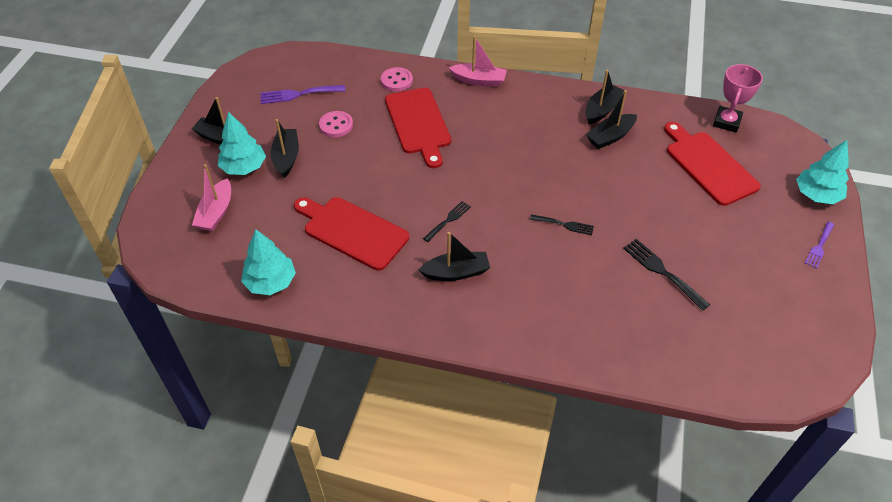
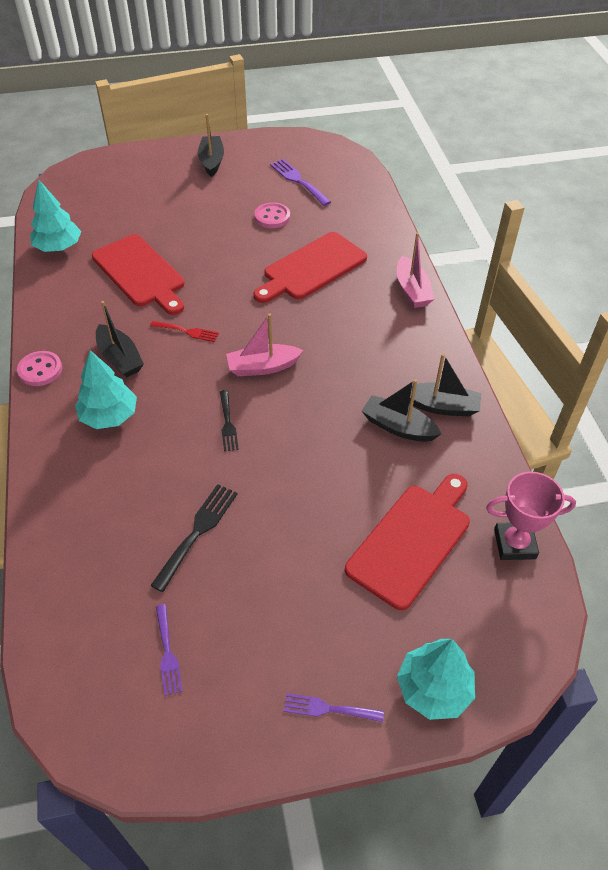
camera: 65 degrees right, 0 degrees up
(216, 213) = (122, 190): pink boat -> pink boat (263, 367)
(244, 167) = (184, 185): turquoise tree -> turquoise tree (109, 416)
(286, 157) = (210, 203): black boat -> none
(352, 231) = (140, 273): red cutting board -> red cutting board turned 135 degrees clockwise
(396, 80) = (365, 233): pink button -> pink button (40, 370)
(448, 220) = (187, 331): black fork -> red fork
(759, 316) = (167, 653): none -> purple fork

